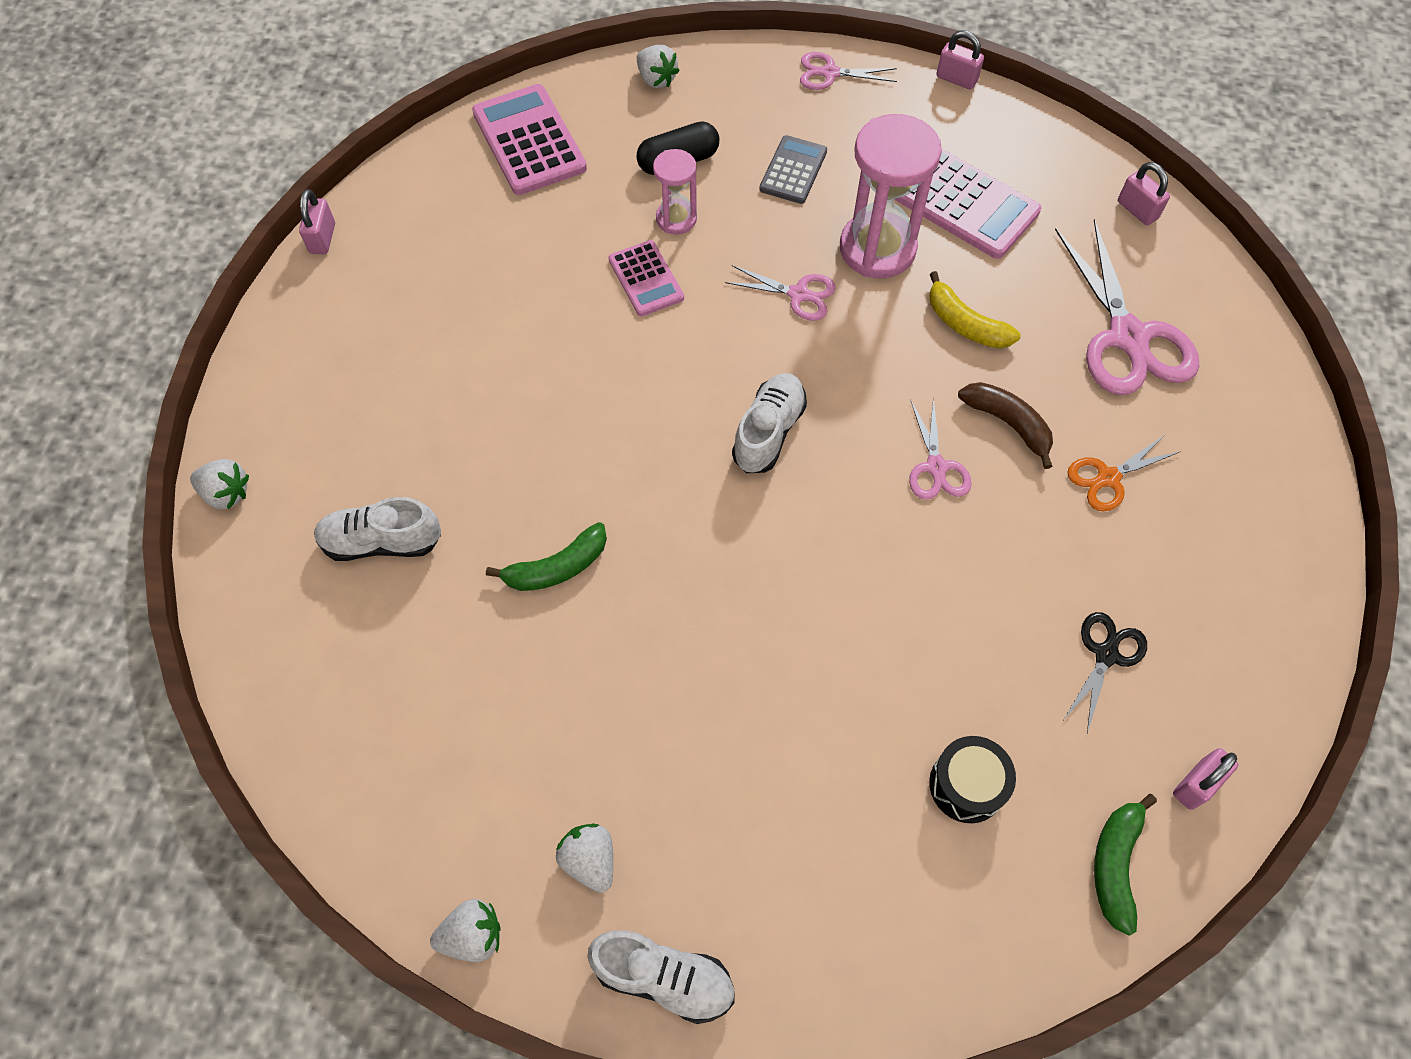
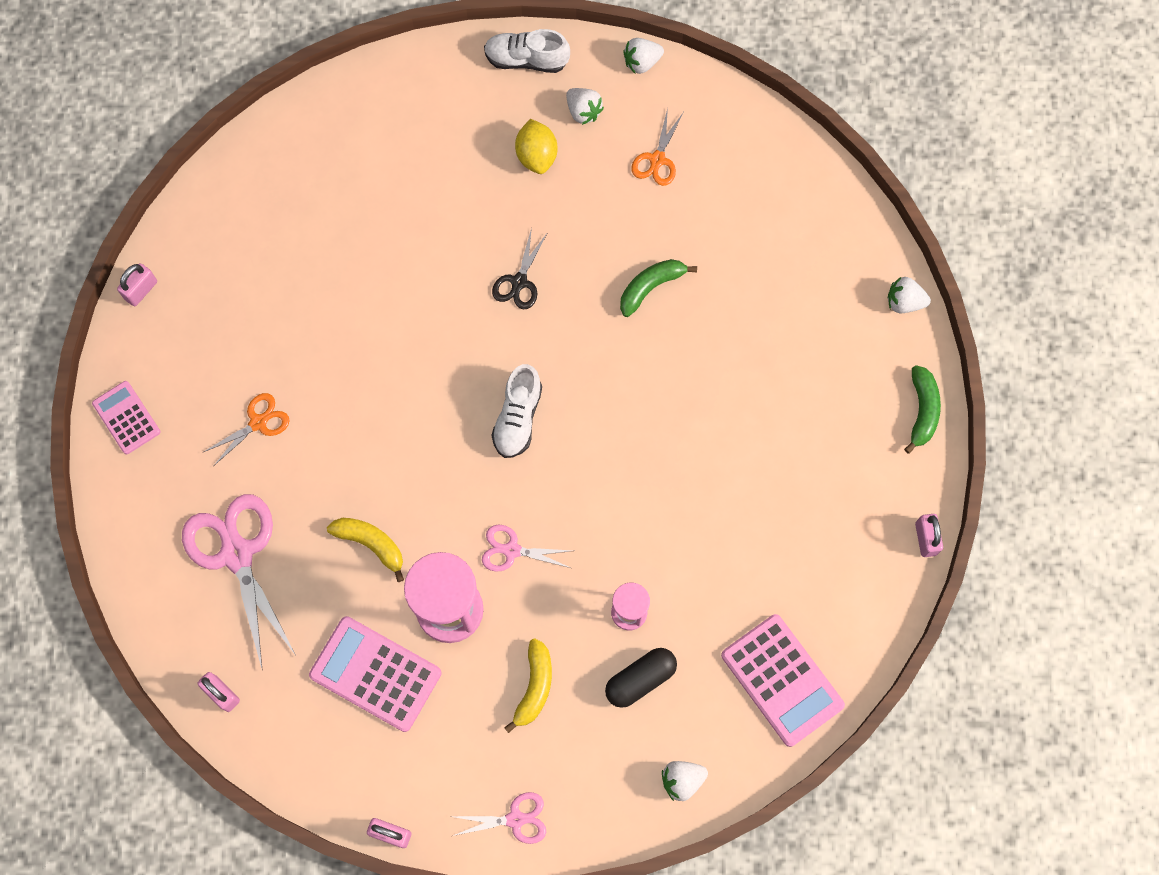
camera: 170 degrees right, 10 degrees up
(382, 542) = (779, 285): white shoe -> none
(495, 756) = (657, 160): none -> orange scissors
(646, 279) = (641, 544): pink calculator -> pink calculator (126, 418)
(656, 79) = (682, 780): white strawberry -> white strawberry turned 60 degrees counterclockwise
(679, 795) = (536, 156): none -> yellow lemon
(793, 170) = (534, 687): grey calculator -> yellow banana
(936, 467) = (388, 410): pink scissors -> none
(967, 785) = (356, 191): black drum -> none
(1008, 424) = (334, 456): brown banana -> none
(1106, 654) = (264, 289): black scissors -> black scissors (519, 282)
(1115, 864) = (264, 160): green banana -> green banana (922, 411)
(1196, 784) = (210, 214): pink padlock -> pink padlock (141, 290)

